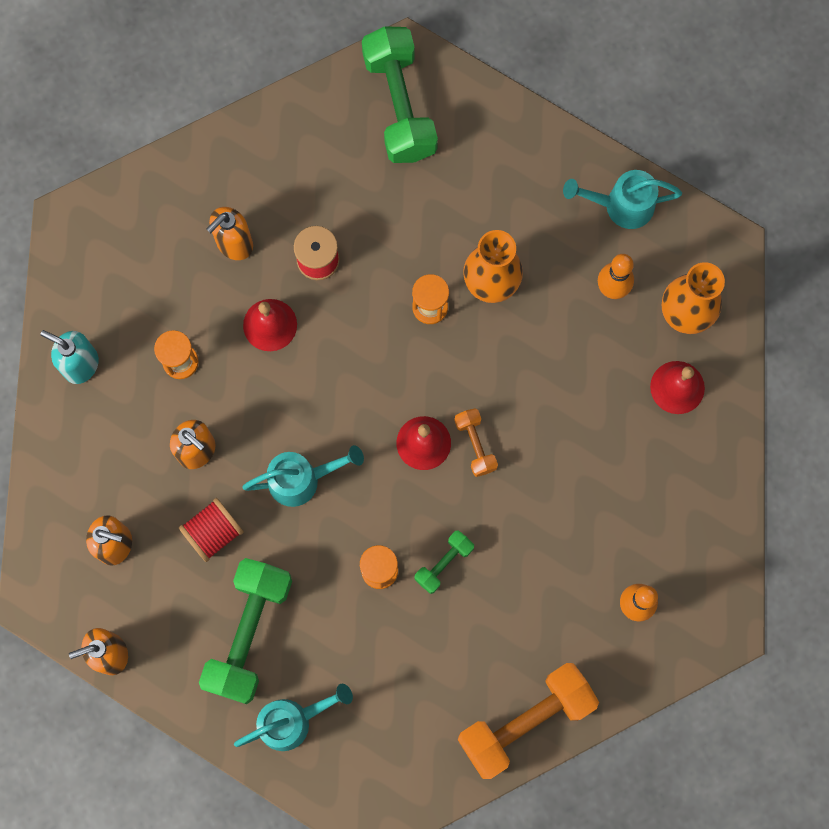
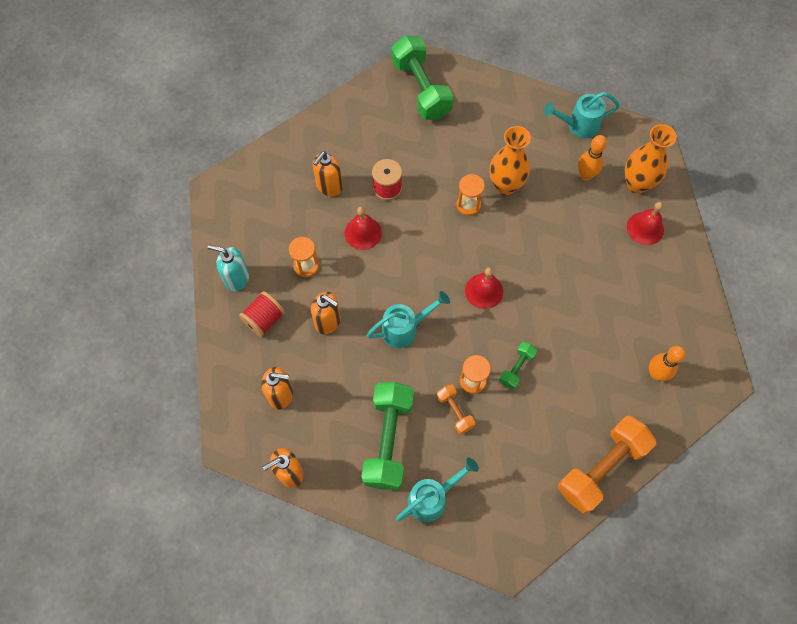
camera: 10 degrees left, 10 degrees down
(213, 532) = (350, 375): red spool -> red spool (264, 319)
(475, 445) = (519, 286): orange dumbbell -> orange dumbbell (455, 411)

